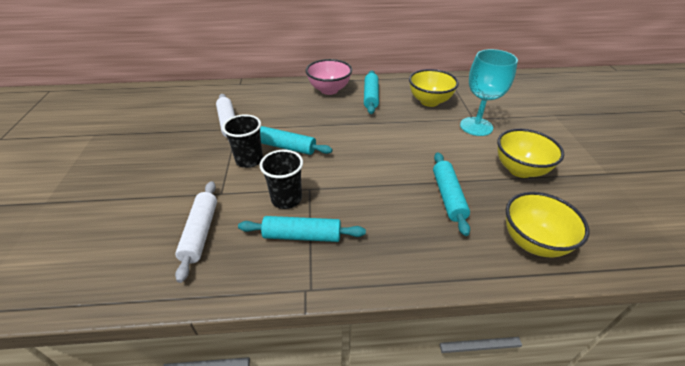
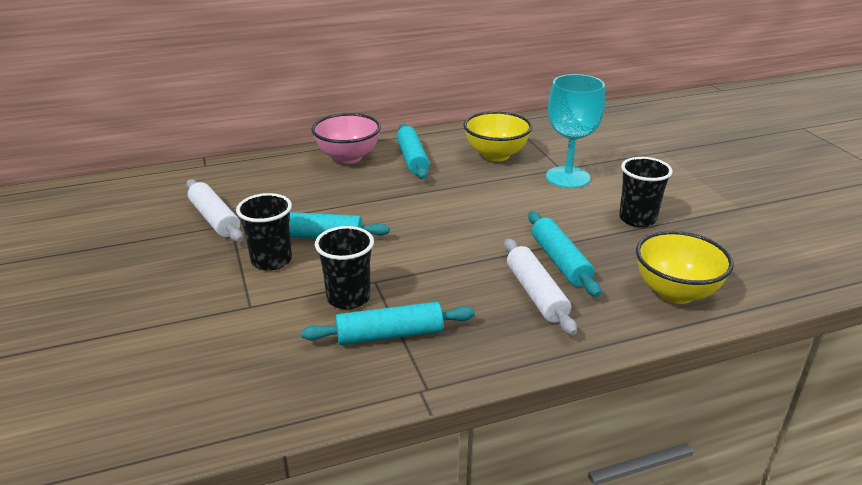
camera: 15 degrees left, 10 degrees down
(200, 232) = (244, 356): white rolling pin -> white rolling pin (536, 294)
(520, 170) = (637, 219): yellow bowl -> black cup

